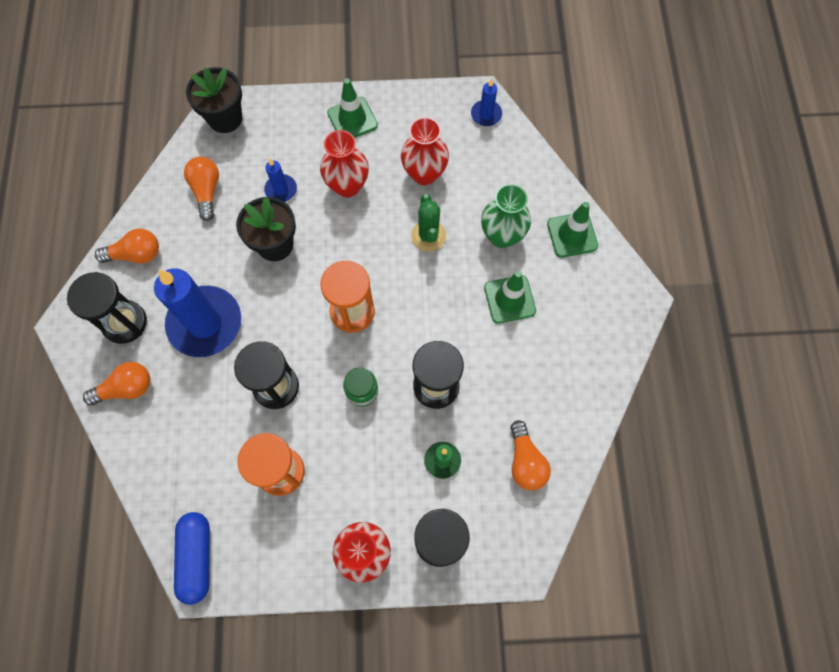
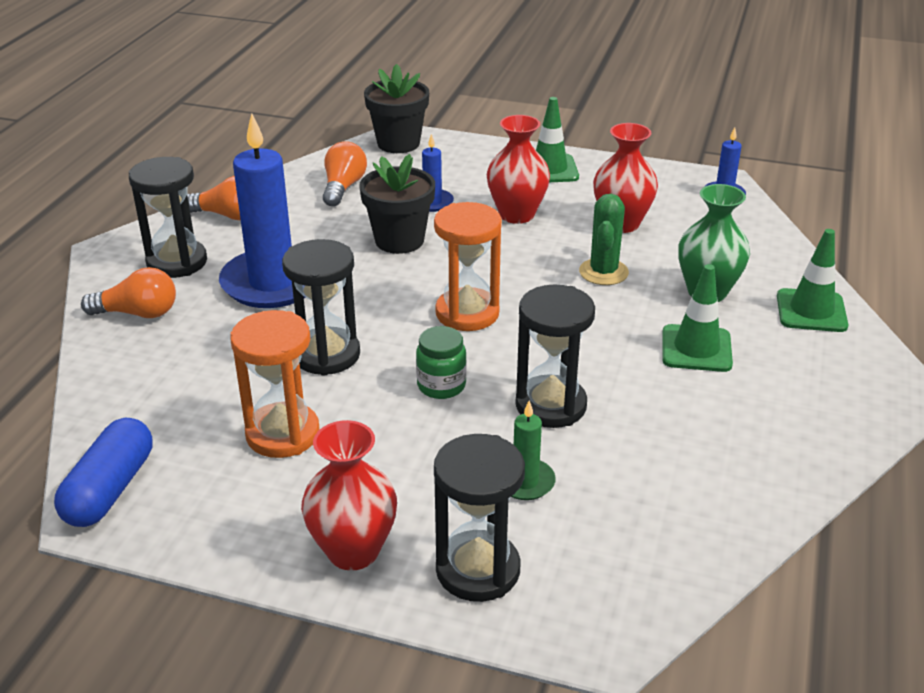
camera: 20 degrees right, 35 degrees down
(525, 461) = (658, 516): orange light bulb -> none

